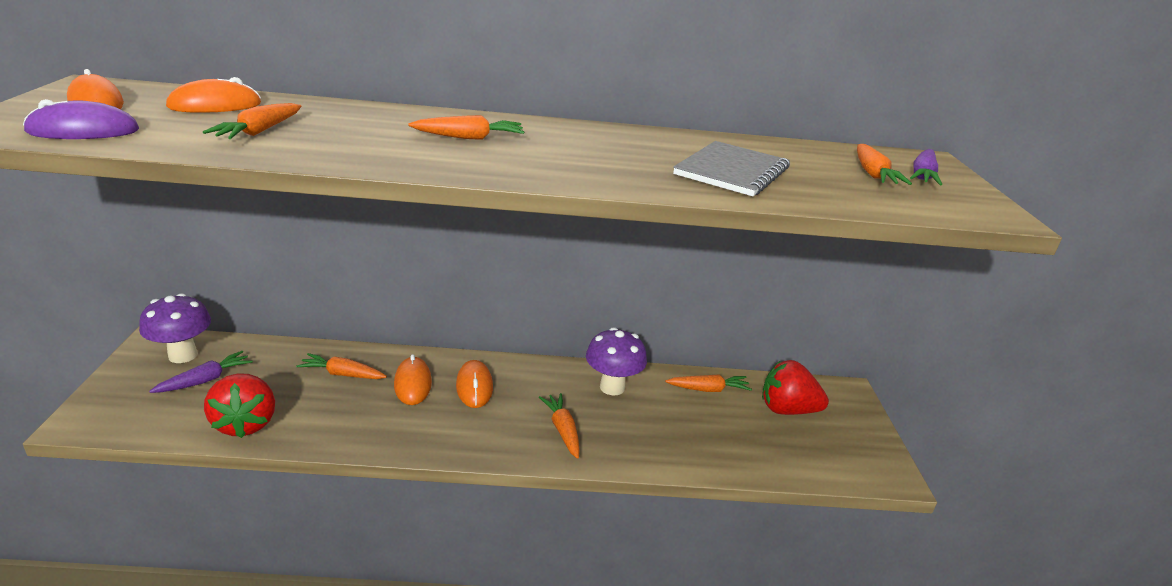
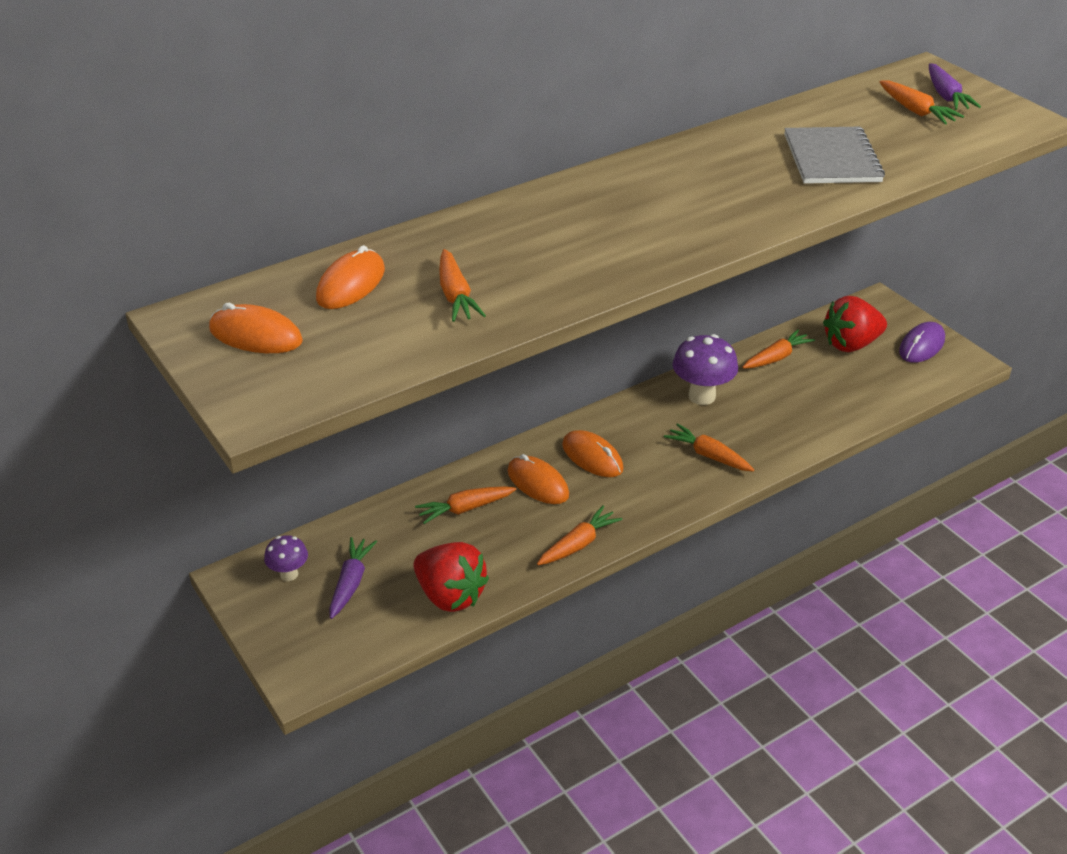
camera: 30 degrees left, 10 degrees up
(83, 131) = (333, 369): purple mouse -> purple mouse (921, 346)
(183, 355) = (289, 574): purple mushroom -> purple mushroom, size x0.57
(469, 138) = (609, 216): orange carrot -> orange carrot (578, 544)

